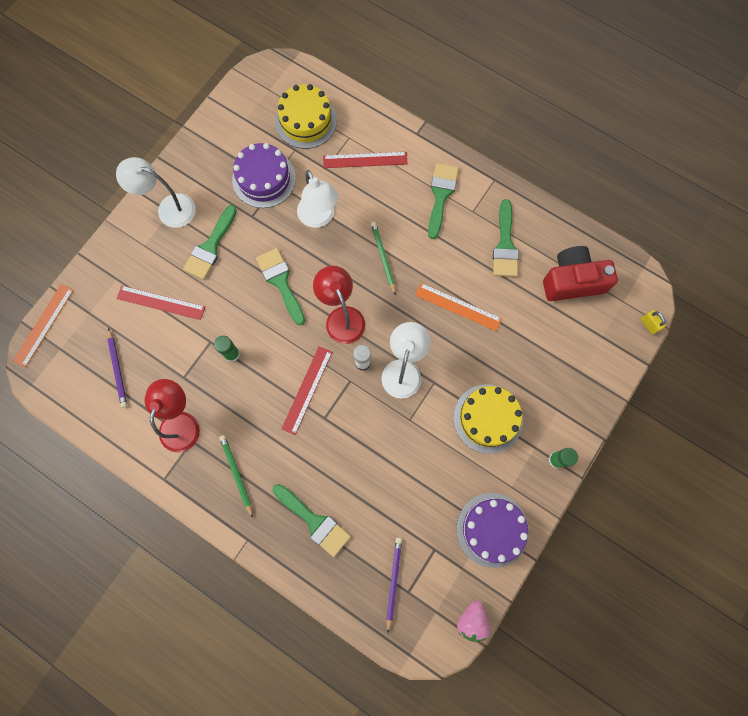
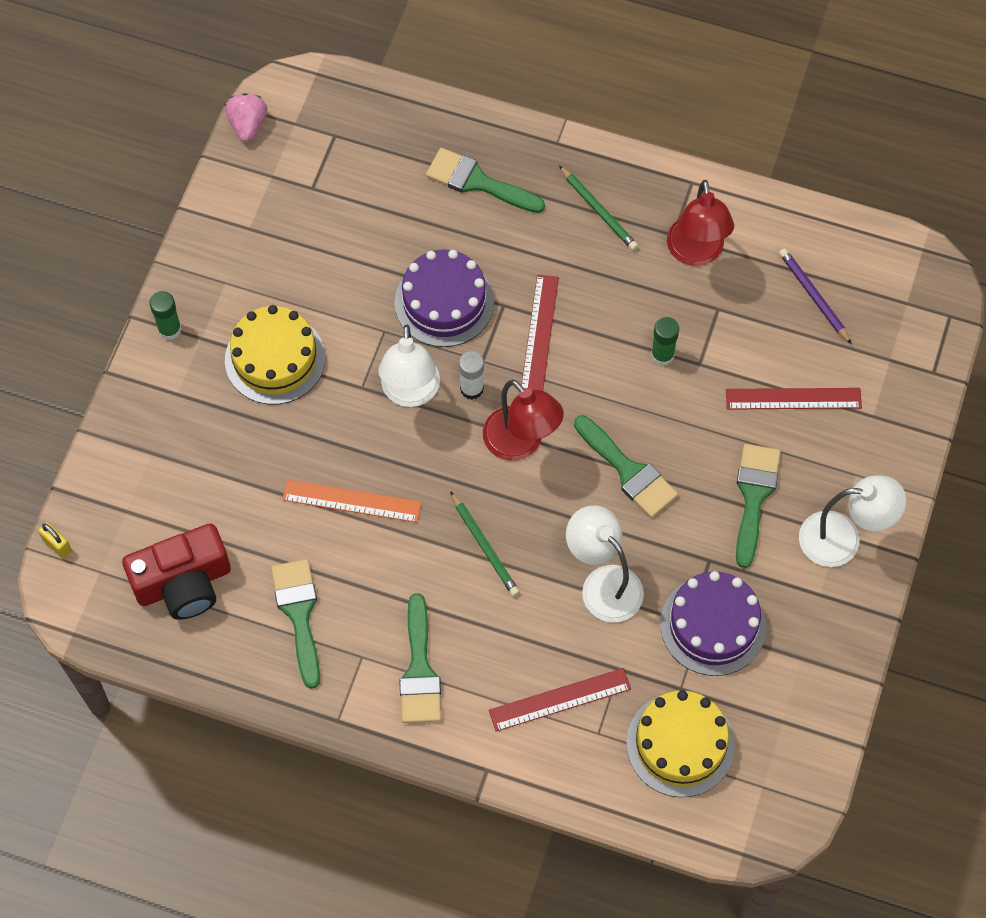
camera: 165 degrees right, 10 degrees down
(44, 325) = (946, 328): orange ruler -> none
(393, 582) = (356, 141): purple pencil -> none
(492, 529) = (242, 227): purple cake -> purple cake (444, 302)

